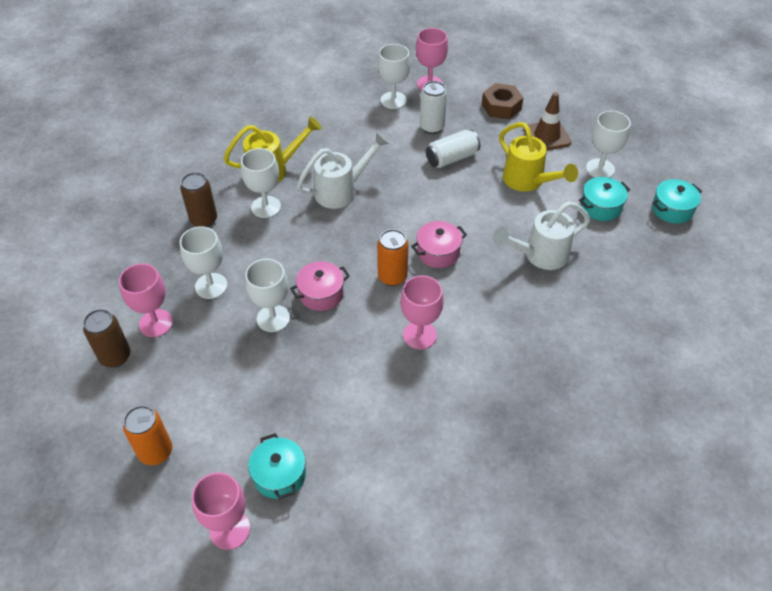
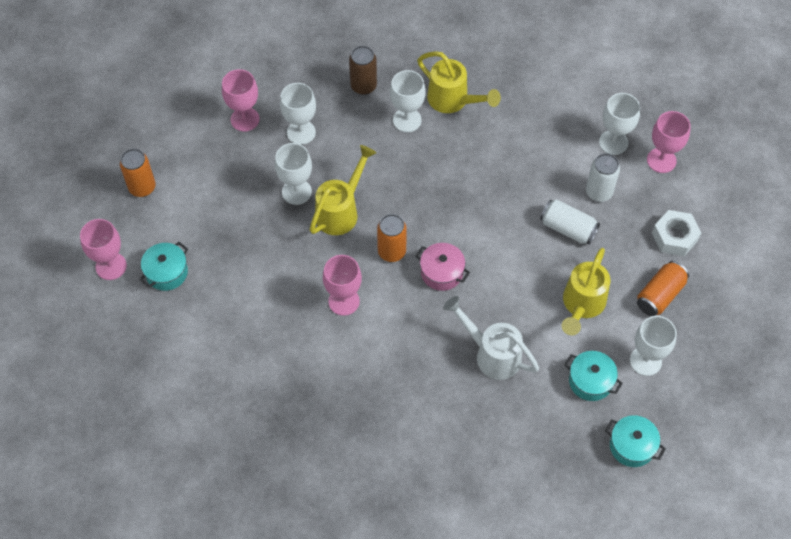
camera: 60 degrees right, 10 degrees up
(115, 357) = (201, 114): brown can -> none
(321, 294) = (341, 211): pink pot -> yellow watering can
(342, 191) = (464, 164): white watering can -> none
(501, 107) = (674, 237): brown nut -> white nut
(546, 136) = (660, 295): brown traffic cone -> orange can

